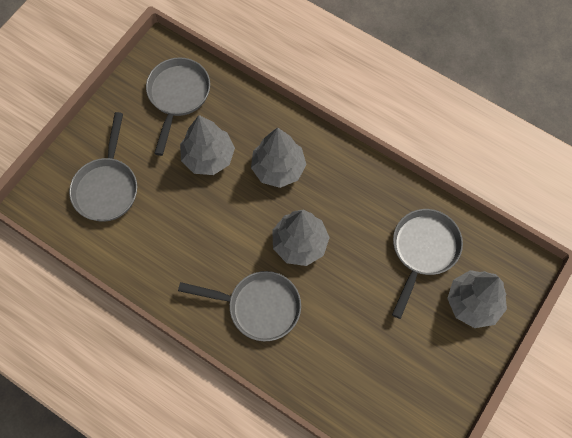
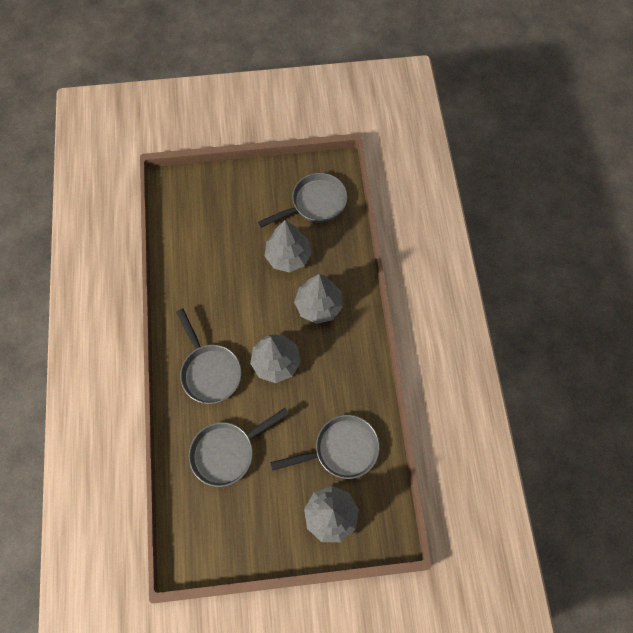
camera: 50 degrees right, 0 degrees up
(107, 187) = (215, 215): grey pan -> grey pan (227, 452)

